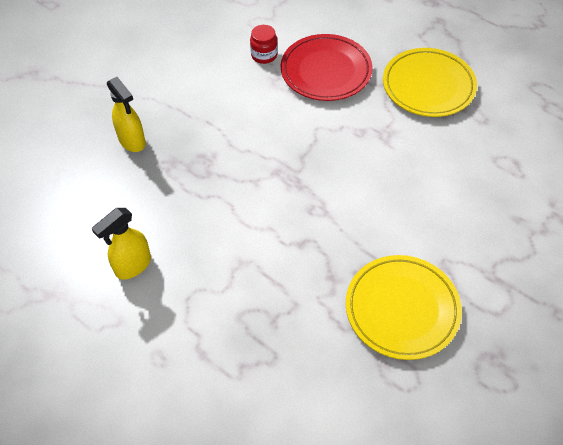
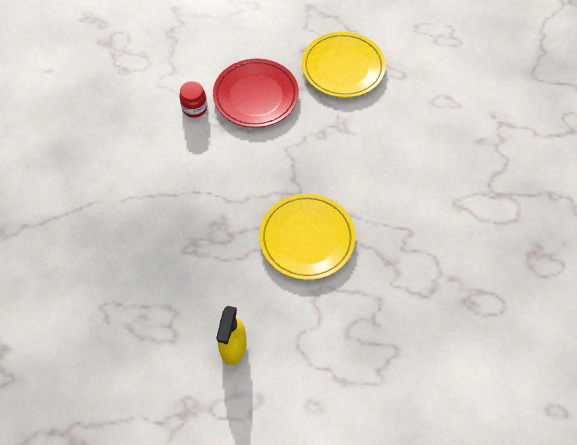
camera: 35 degrees left, 5 degrees up
(132, 141) = (144, 244): yellow spray bottle -> none
(402, 309) = (454, 256): yellow plate -> yellow plate (307, 238)

